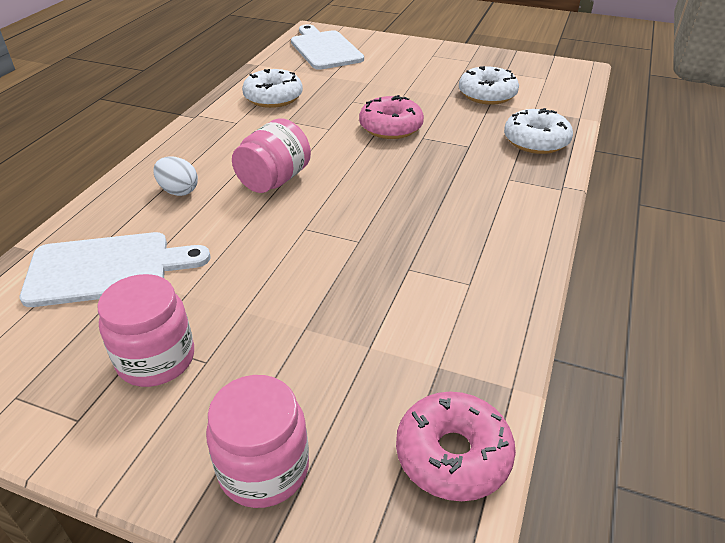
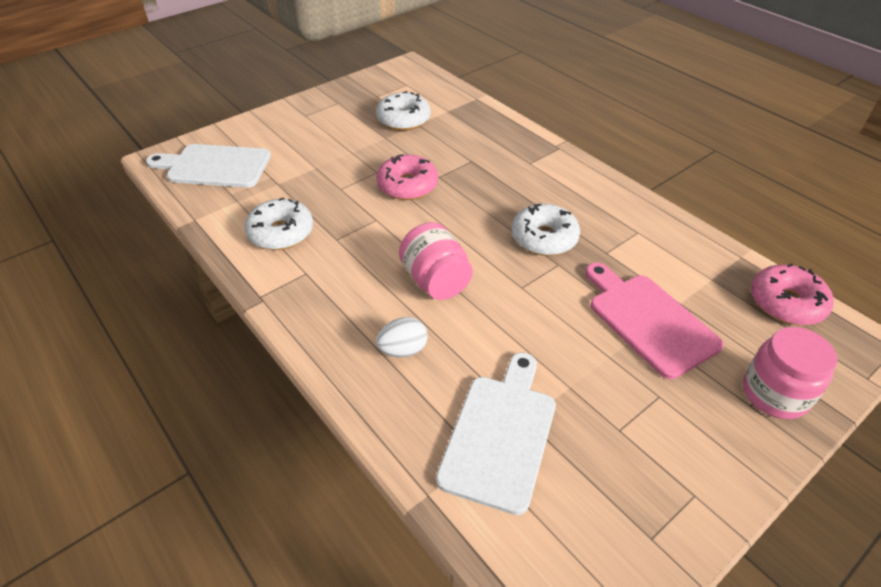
camera: 60 degrees left, 5 degrees up
(156, 359) = (643, 426): pink jar -> none
(319, 327) = (648, 320): none -> pink cutting board
(536, 141) = (491, 130): white donut -> white donut (544, 238)

